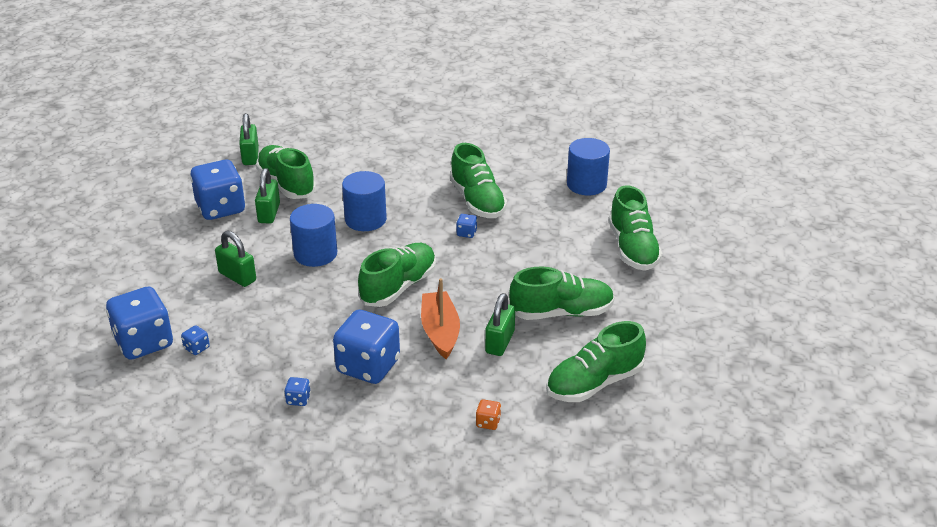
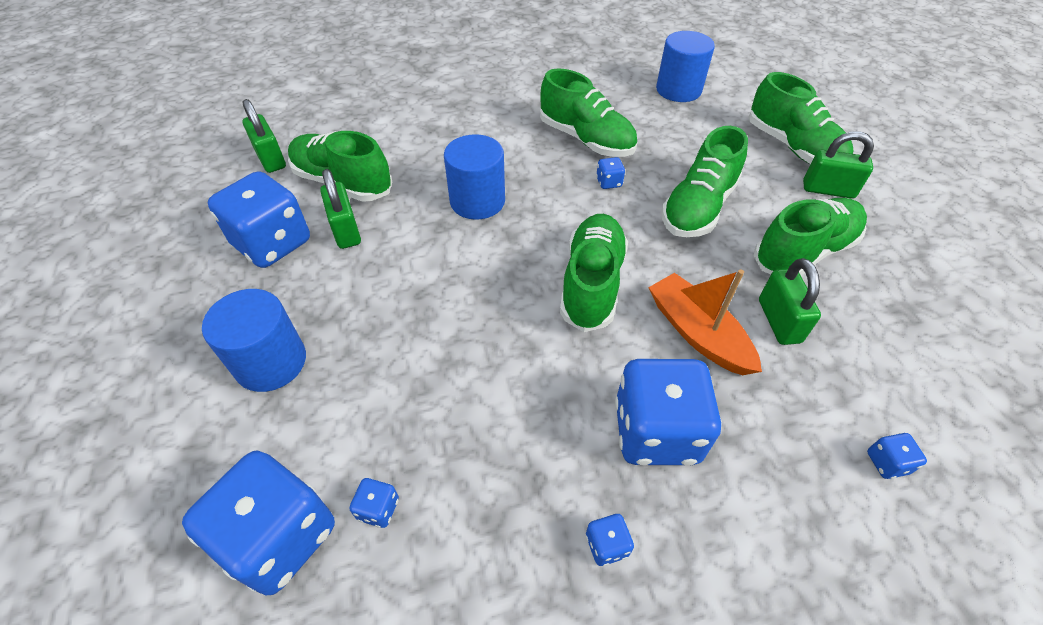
camera: 25 degrees left, 15 degrees up
(237, 276) = (363, 346): green padlock -> green padlock (828, 190)
(315, 254) = (449, 271): blue cylinder -> blue cylinder (271, 362)
(488, 422) = (887, 463): orange dice -> blue dice
(594, 383) = (935, 340): green shoe -> green shoe (698, 208)

